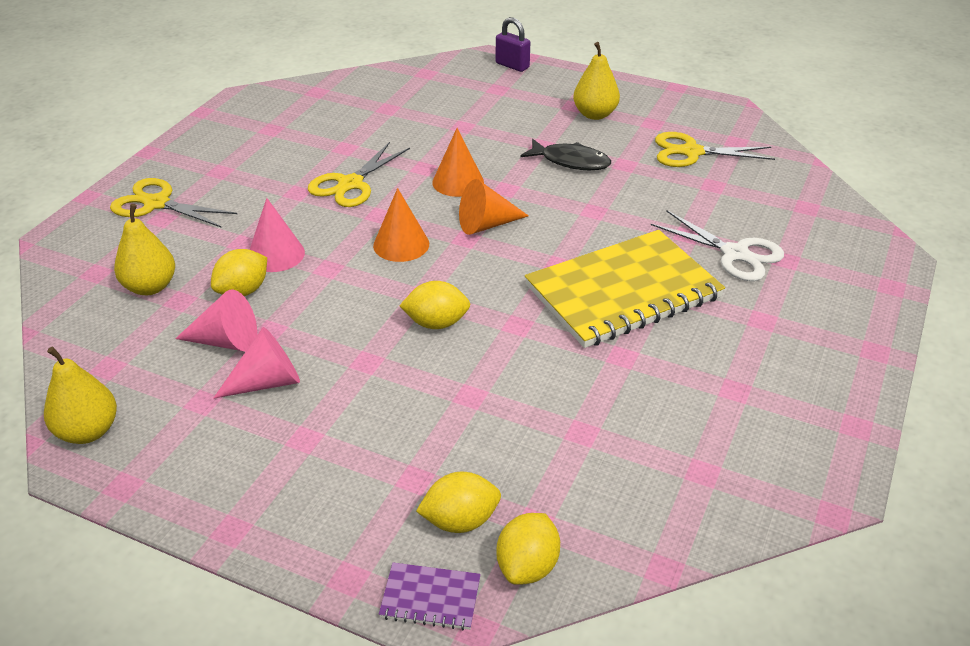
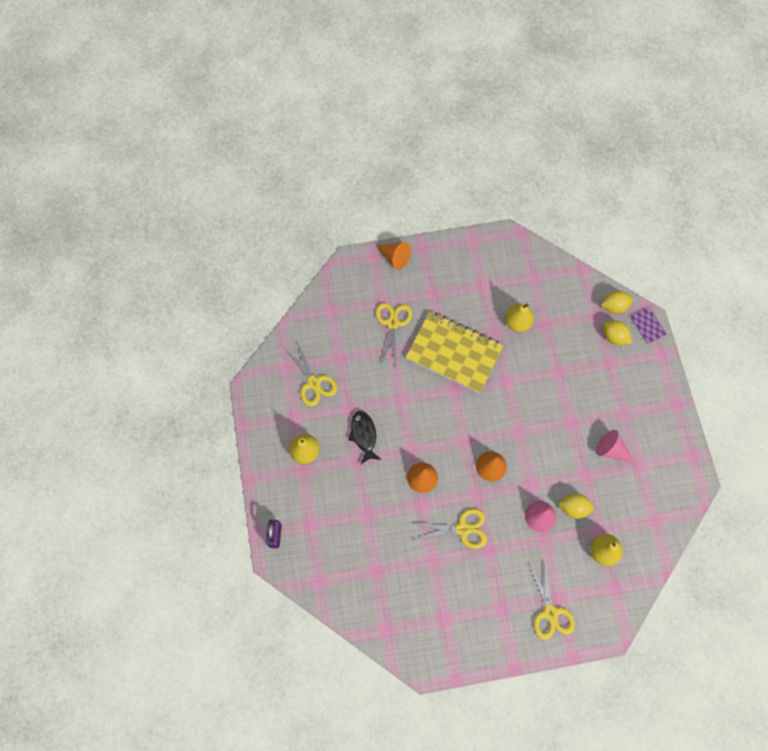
camera: 125 degrees left, 30 degrees up
(88, 431) = (685, 493): yellow pear -> yellow pear (517, 323)
(226, 341) = (605, 486): pink cone -> none
(436, 323) = (530, 412): yellow lemon -> none
(486, 224) = (448, 439): orange cone -> orange cone (394, 257)
(735, 254) = (392, 323): white scissors -> yellow scissors

